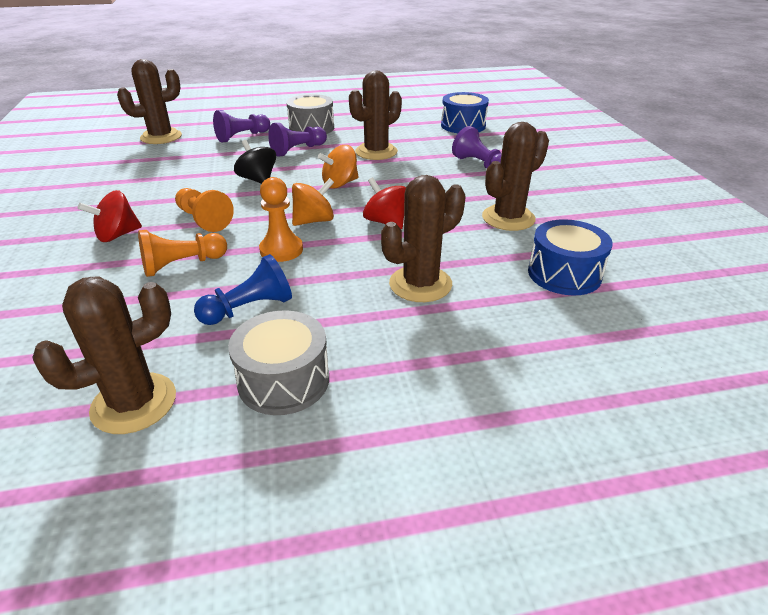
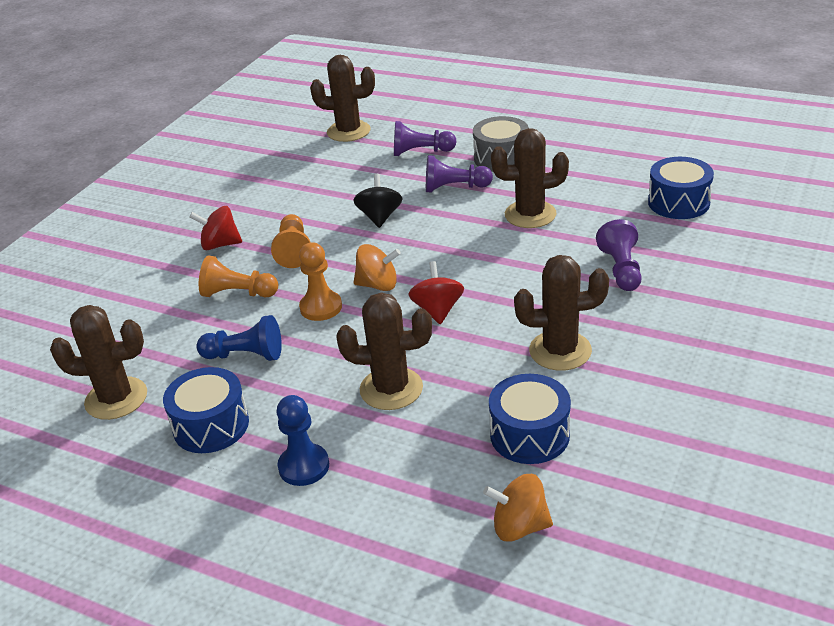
camera: 40 degrees right, 0 degrees up
(283, 380) = (211, 425): grey drum -> blue drum
(340, 184) = (447, 247): orange spinning top -> orange spinning top (519, 526)
(423, 373) = (304, 466): none -> blue pawn

